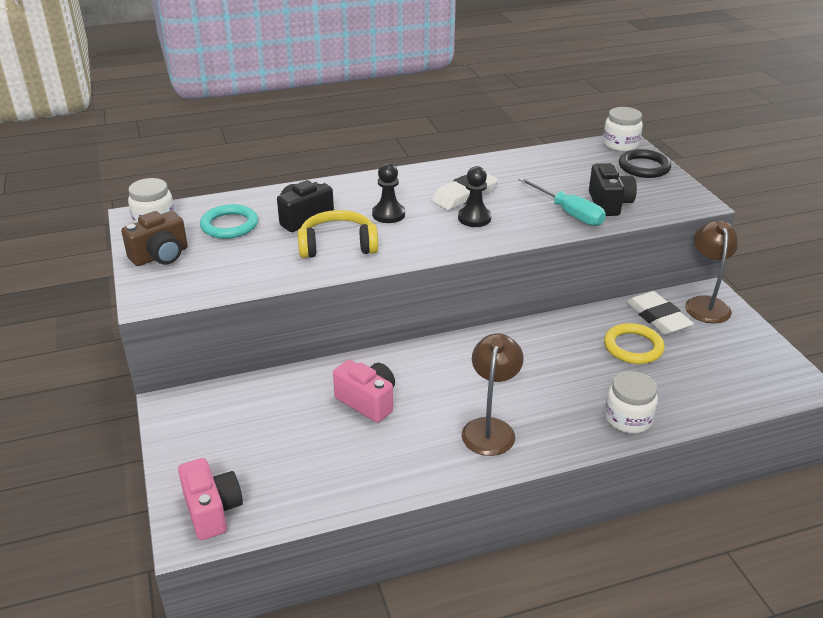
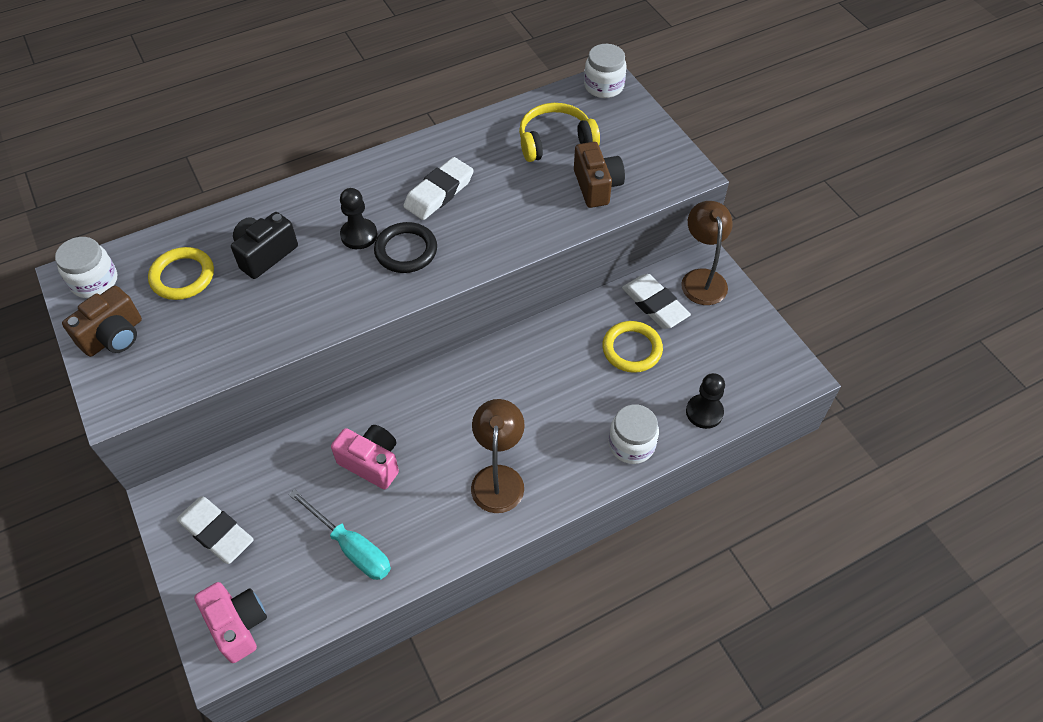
camera: 10 degrees left, 20 degrees up
(210, 435) = (216, 532): none -> white eraser
(229, 225) = (182, 276): turquoise ring -> yellow ring
(338, 245) = (310, 292): yellow headphones -> yellow headphones (555, 141)
(474, 218) = (454, 229): black pawn -> black pawn (704, 412)
(569, 213) = (555, 207): turquoise screwdriver -> turquoise screwdriver (351, 547)
(609, 203) = (597, 186): black camera -> brown camera
(644, 167) = (631, 121): black ring -> black ring (406, 250)

